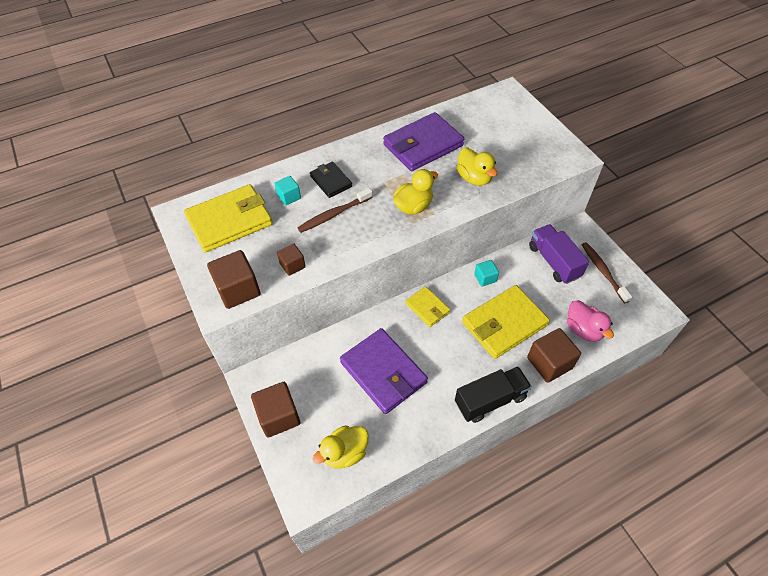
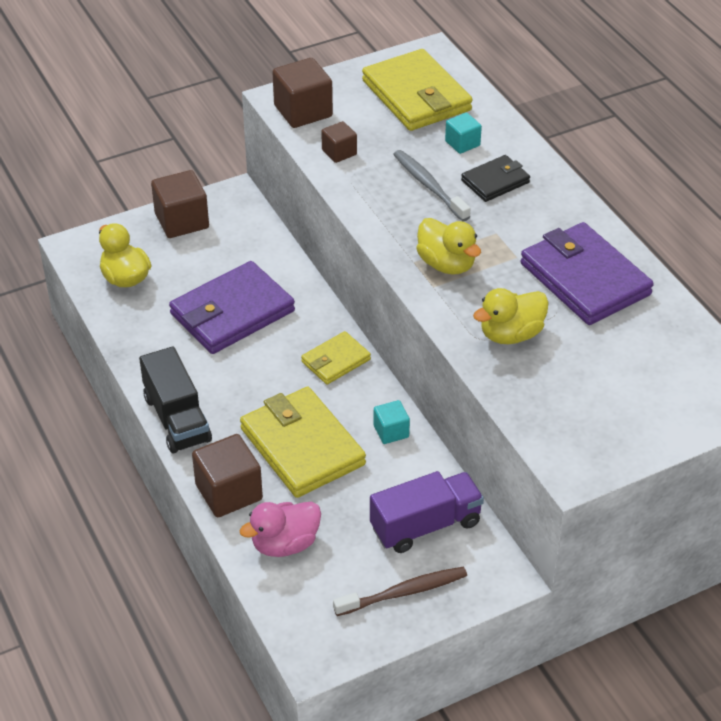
camera: 90 degrees right, 10 degrees down
(334, 214) = (429, 186): brown toothbrush -> grey toothbrush

